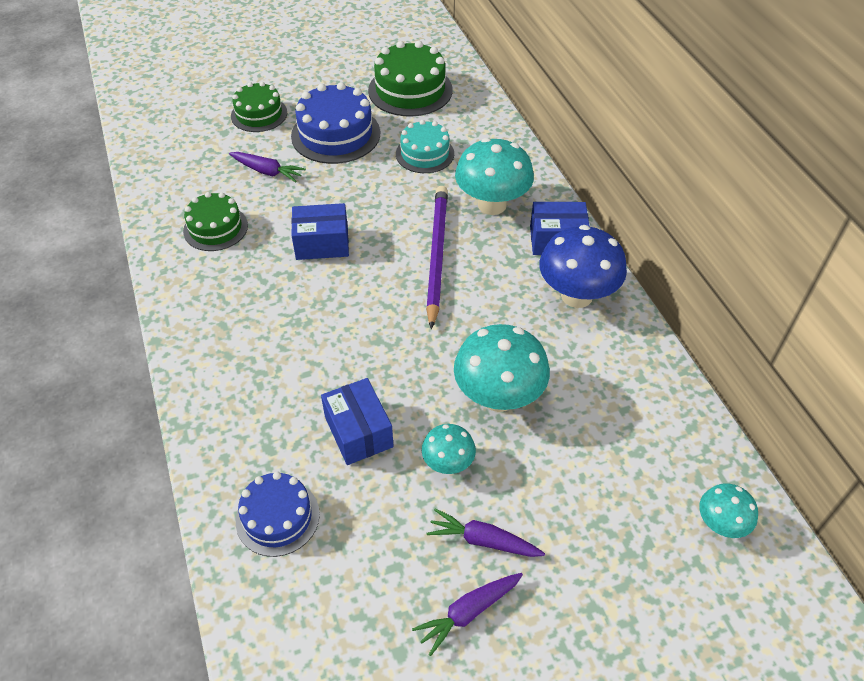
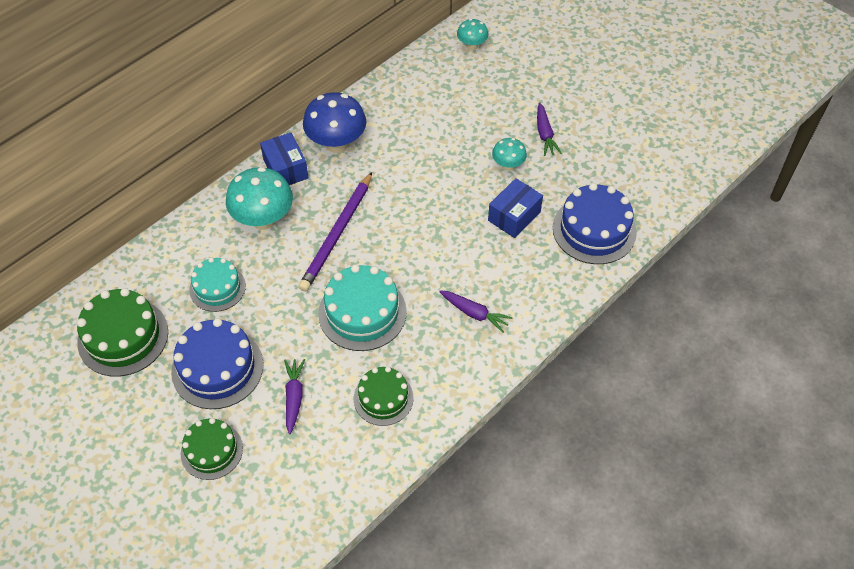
camera: 115 degrees left, 5 degrees up
(277, 517) = (594, 230): blue cake -> blue cake, size x1.55
(322, 243) = (362, 312): blue box -> turquoise cake
(436, 255) = (337, 234): purple pencil -> purple pencil turned 45 degrees counterclockwise
(469, 612) = (587, 127): purple carrot -> purple carrot (474, 313)
(498, 397) = (446, 158): turquoise mushroom -> none

